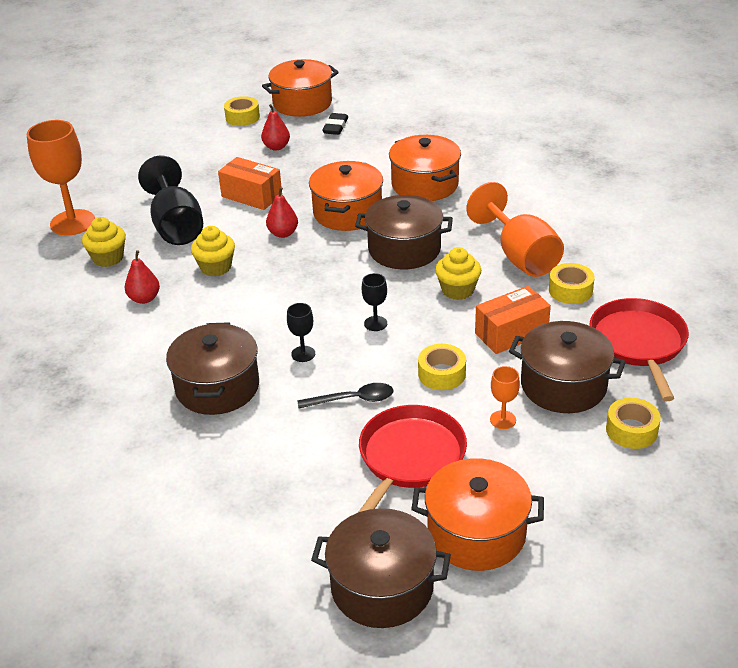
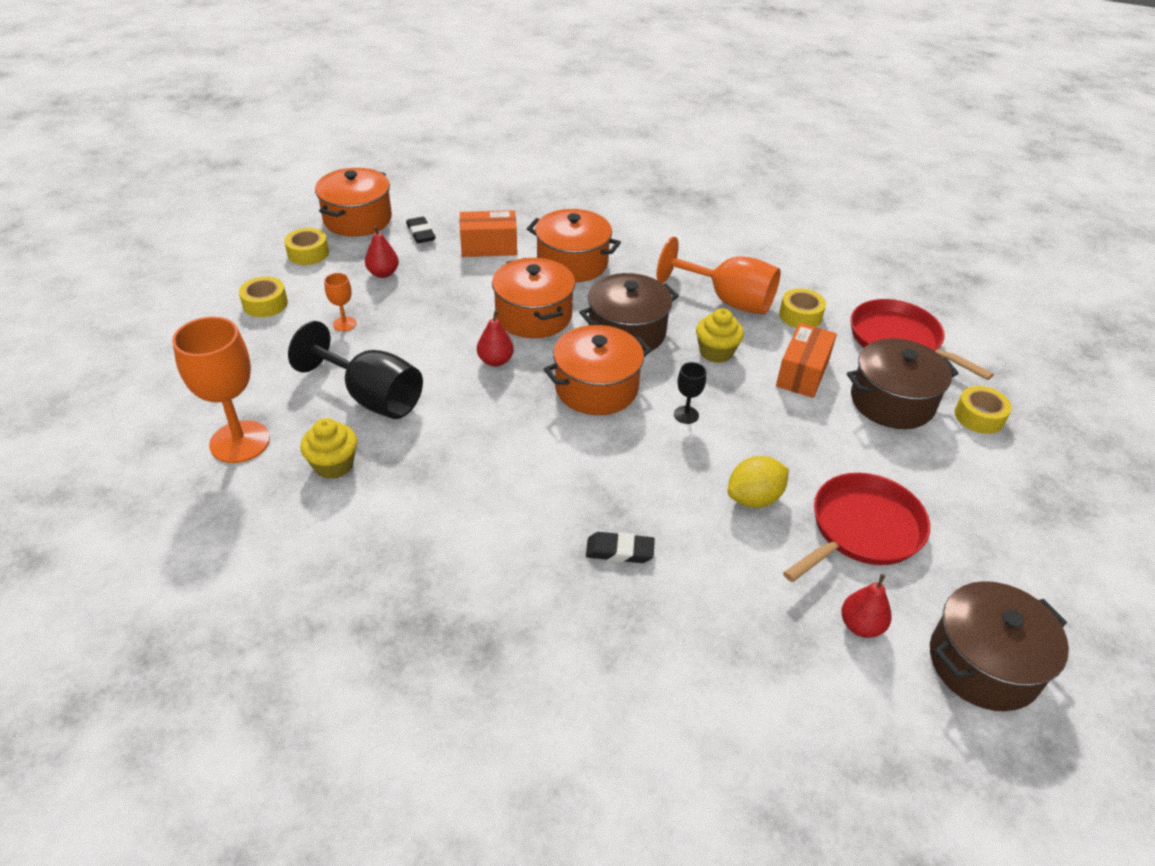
camera: 40 degrees left, 5 degrees up
(144, 299) = (430, 492): red pear -> red pear (861, 626)
(216, 267) = (468, 424): yellow cupcake -> none
(217, 387) = (619, 551): brown pot -> black eraser
(251, 196) = (417, 334): orange box -> orange box (489, 247)
(303, 354) = (658, 475): black goblet -> none
(353, 400) = (754, 498): black spoon -> yellow lemon
(409, 458) = (862, 529): red pan -> red pan turned 60 degrees clockwise
(441, 374) = (794, 436): yellow tape -> yellow tape (265, 304)
(476, 533) = (987, 568): orange pot -> orange pot (596, 388)
(503, 420) = (887, 455): orange goblet -> orange goblet (344, 324)

